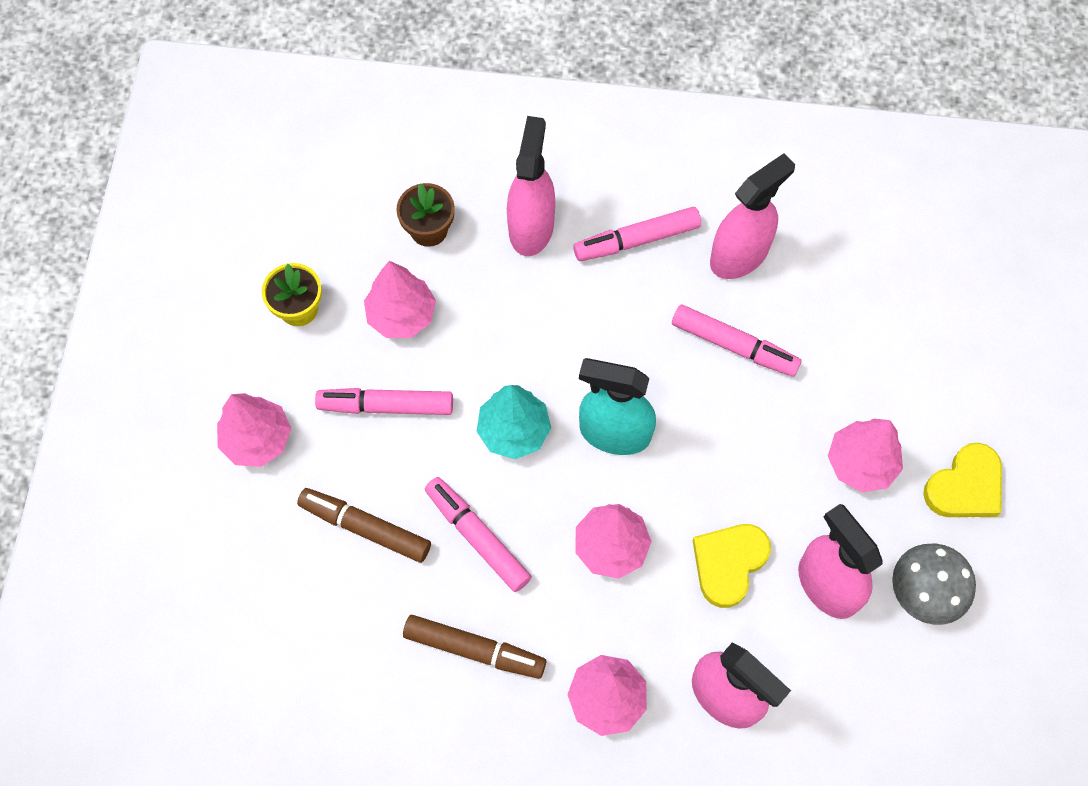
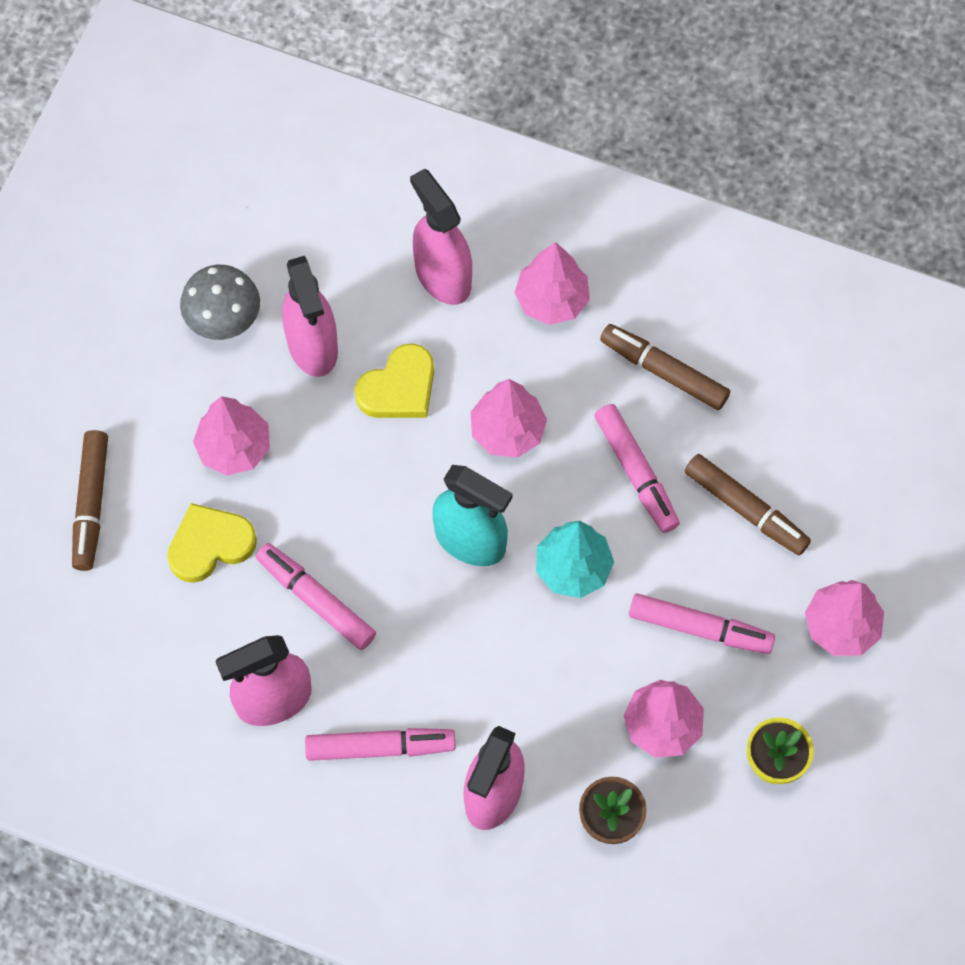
camera: 165 degrees left, 0 degrees up
(965, 486) = (141, 401): yellow heart -> yellow heart (210, 544)
(966, 379) = (91, 504): none -> brown marker

